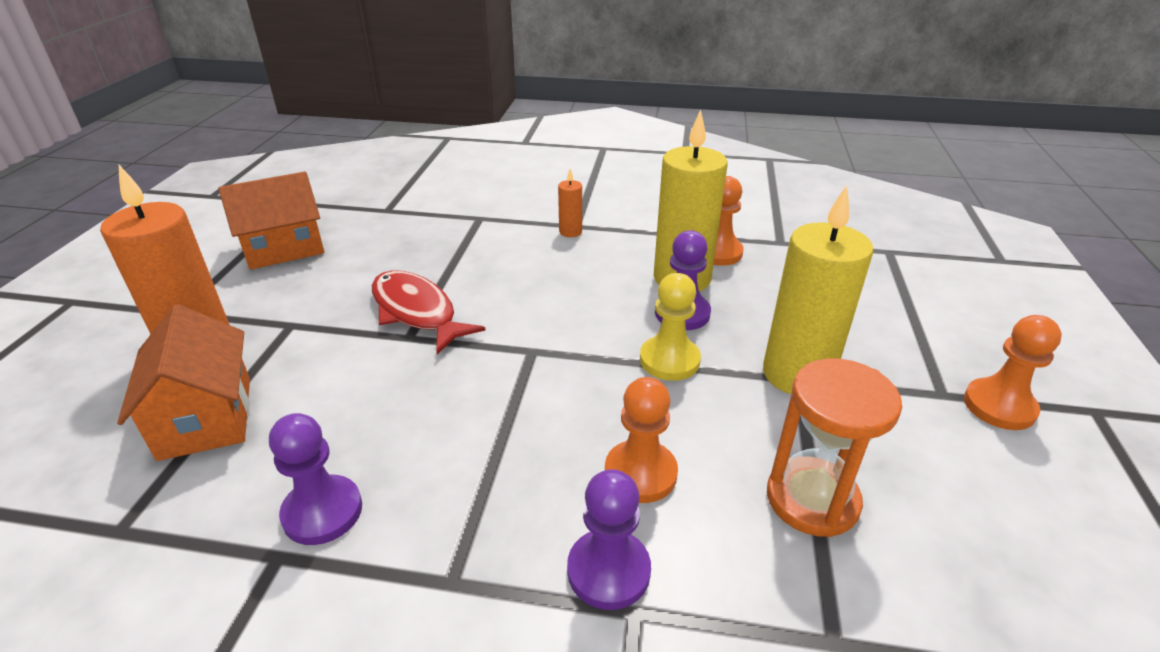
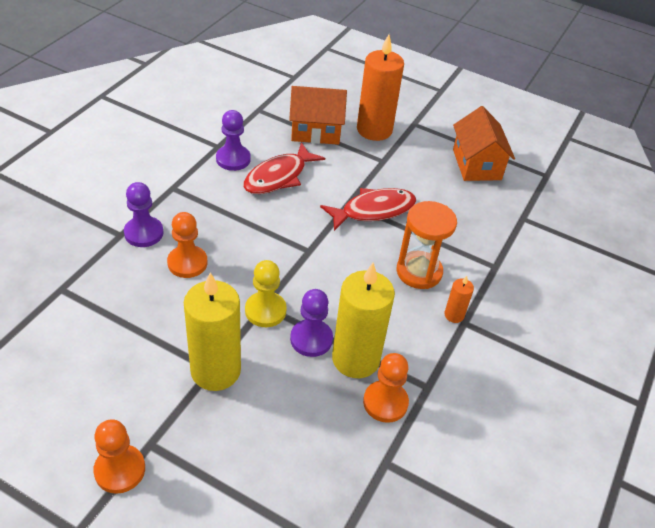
camera: 105 degrees right, 10 degrees up
(364, 428) = (279, 177): none -> red fish
(812, 499) = (126, 322): orange hourglass -> orange hourglass (419, 272)

